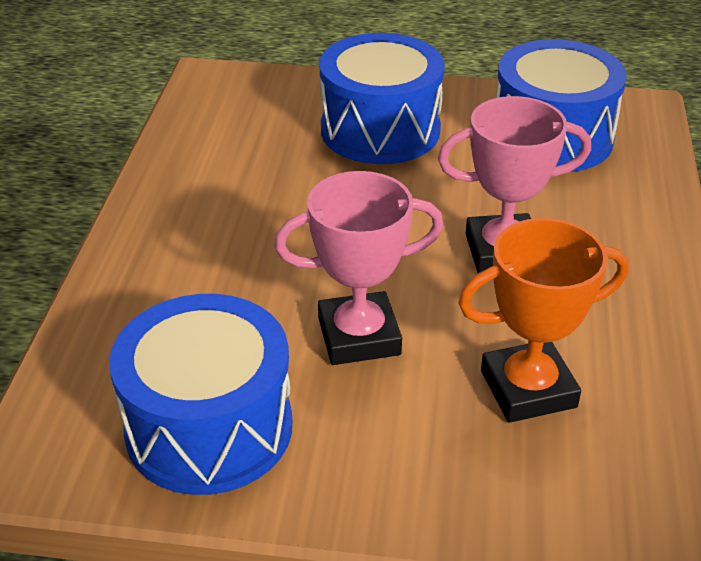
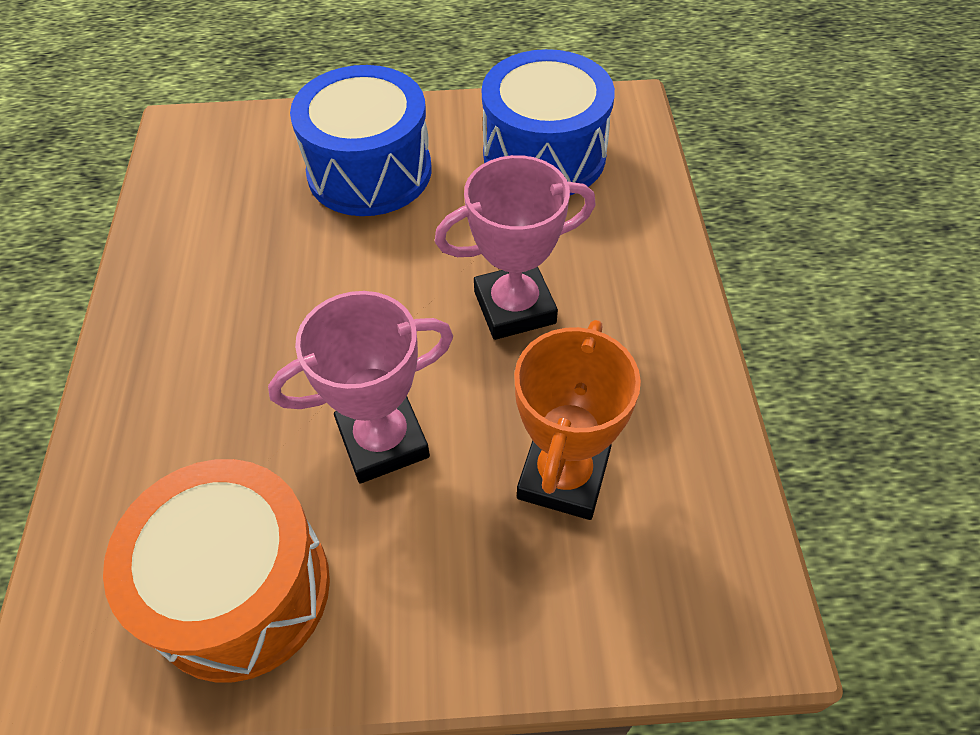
camera: 10 degrees left, 15 degrees up
(209, 427) = (241, 589): blue drum -> orange drum
(528, 389) = (563, 476): orange trophy -> orange trophy turned 45 degrees counterclockwise

